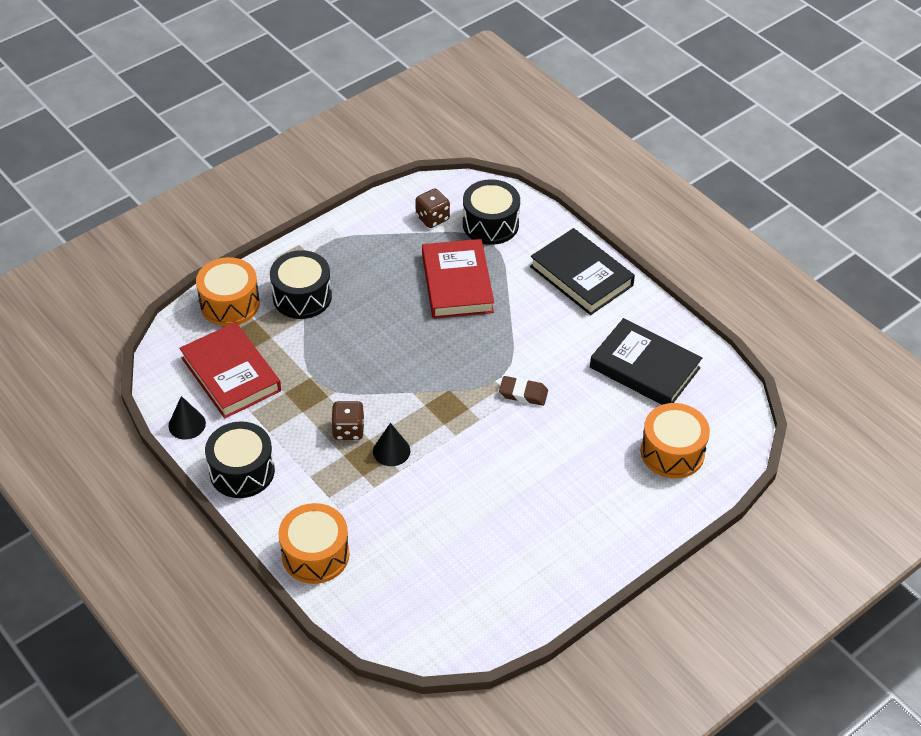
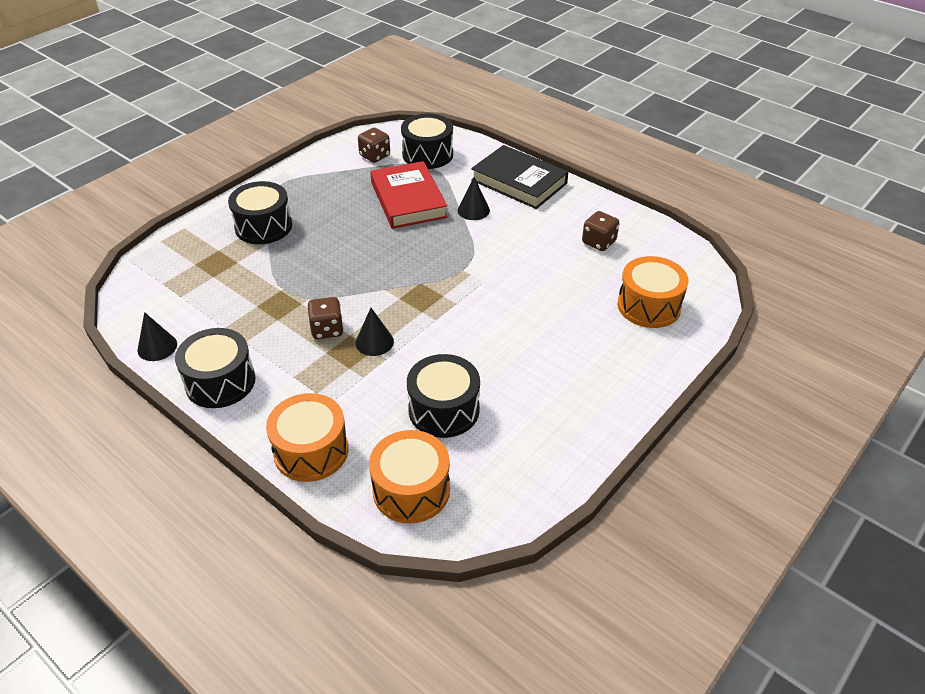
camera: 10 degrees left, 5 degrees down
(230, 304) = (193, 240): orange drum -> orange drum (411, 490)
(231, 374) = (200, 297): red book -> none
(443, 533) = (444, 409): none -> black drum
(523, 307) = (473, 210): none -> black cone
(523, 393) = (492, 277): brown eraser -> none
(644, 368) = (598, 242): black book -> brown dice

